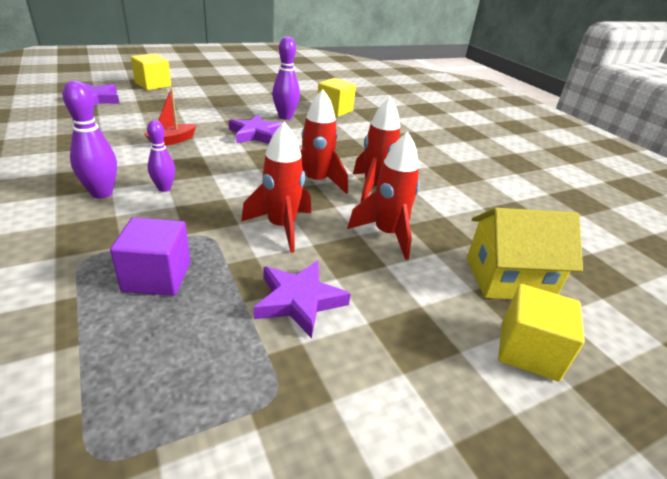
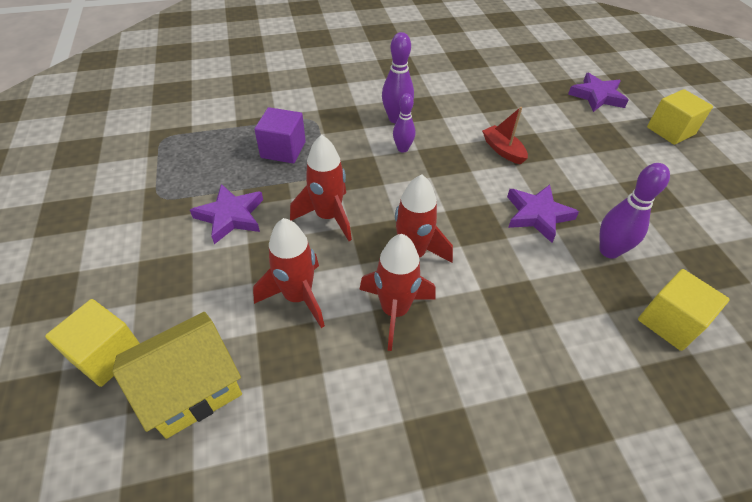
camera: 105 degrees right, 15 degrees up
(508, 278) = (192, 389): yellow house -> yellow house turned 45 degrees clockwise

